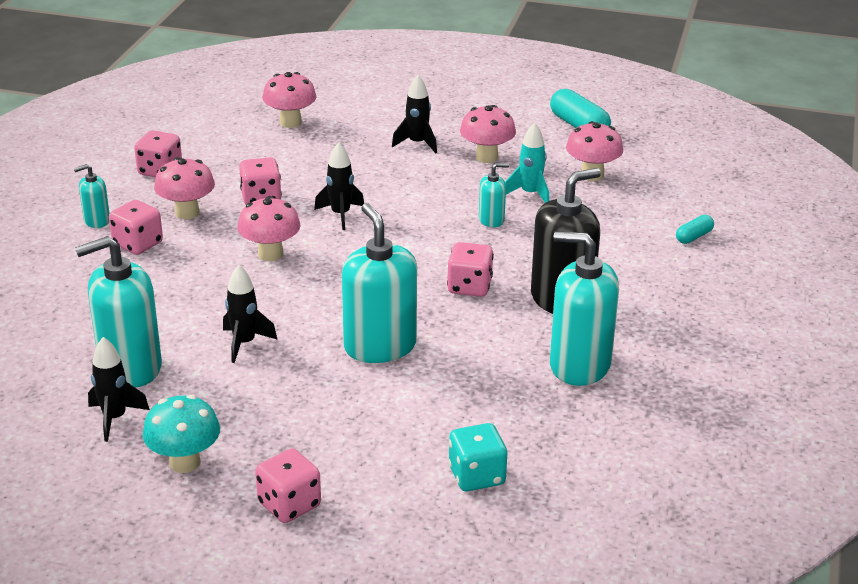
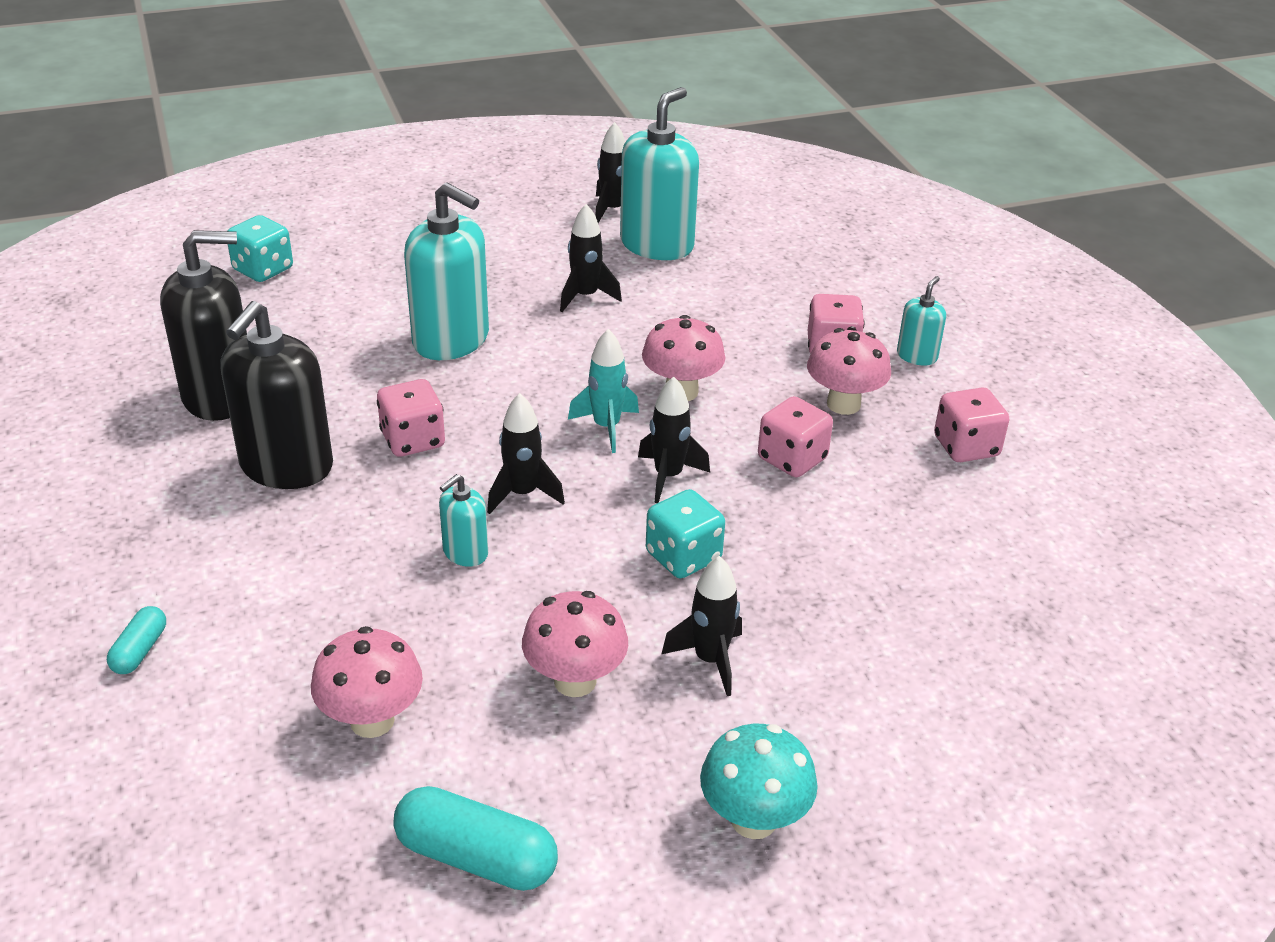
camera: 145 degrees right, 5 degrees up
(185, 462) = (517, 203): turquoise mushroom -> turquoise mushroom (753, 819)
(289, 504) = (404, 206): pink dice -> none
(290, 122) = (943, 614): pink mushroom -> none
(380, 180) = (683, 556): none -> turquoise dice
(432, 235) = (522, 494): none -> black rocket
(530, 194) = (446, 628): turquoise rocket -> turquoise rocket (606, 427)
(579, 365) = (220, 396): turquoise soap dispenser -> black soap dispenser

